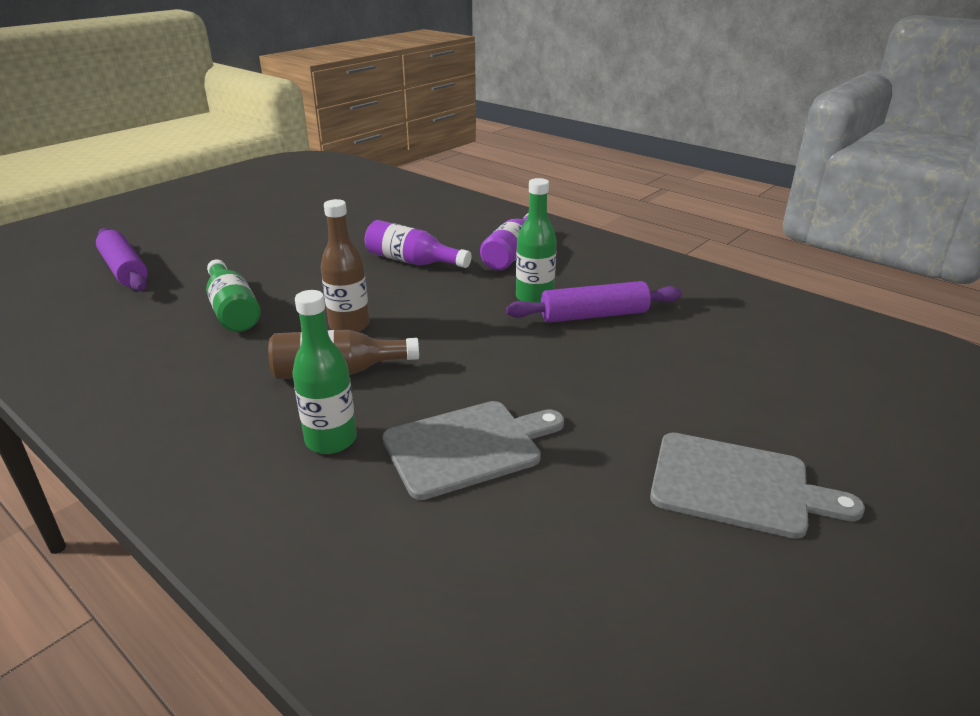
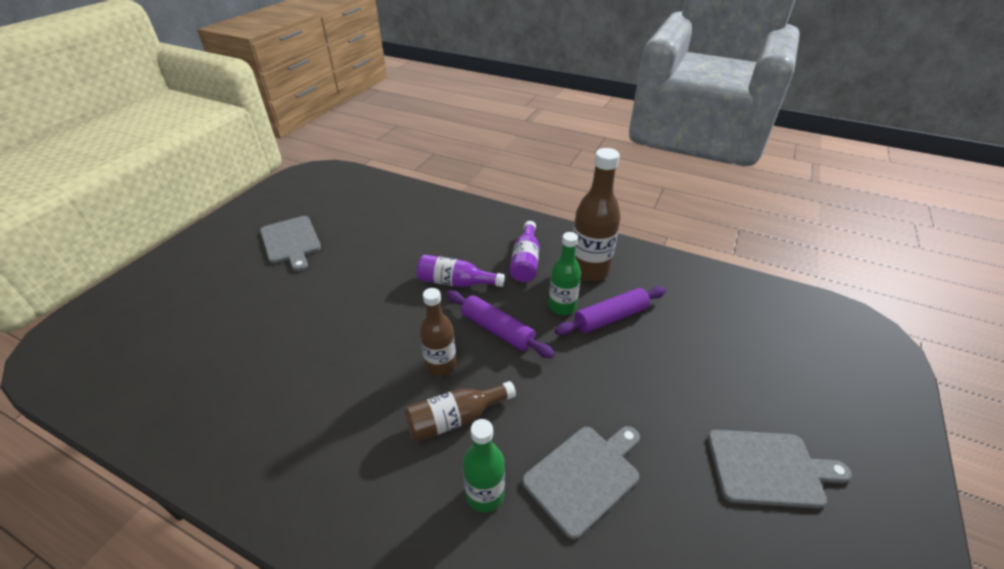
camera: 15 degrees left, 10 degrees up
(124, 270) = (223, 335): purple rolling pin -> purple rolling pin (497, 330)
(233, 310) = (340, 366): green bottle -> none
(245, 208) = (291, 241): none -> grey cutting board
(591, 271) = (589, 270): none -> brown bottle

